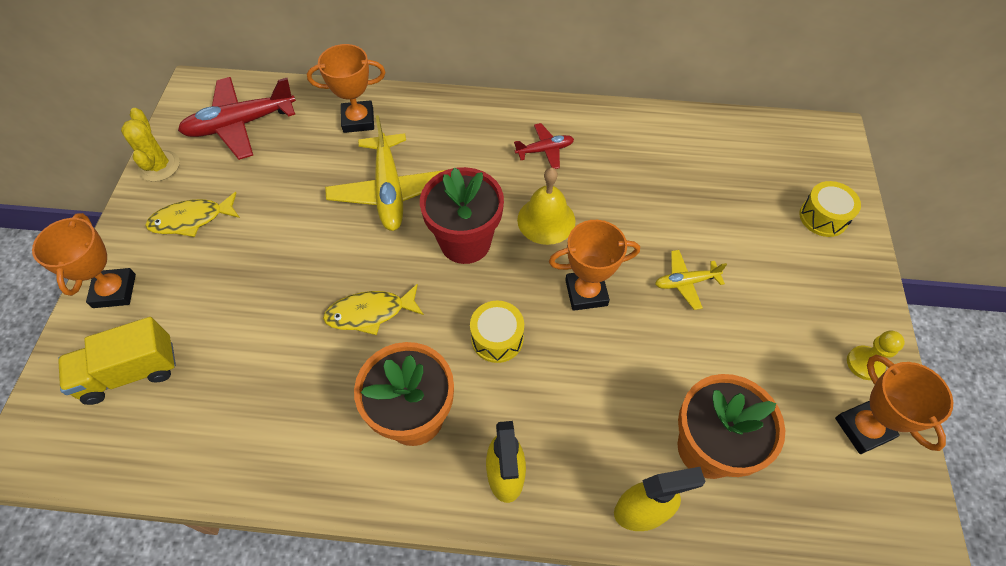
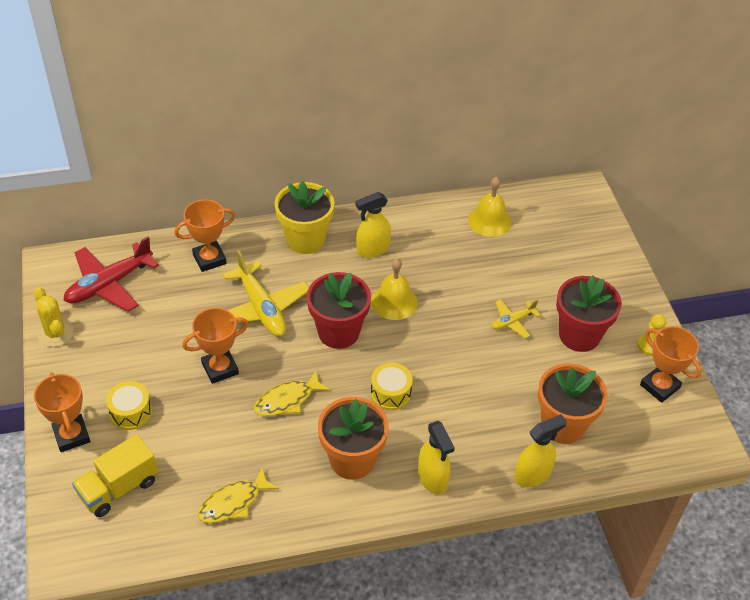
camera: 20 degrees left, 10 degrees down
(191, 220) = (107, 368): yellow fish -> yellow fish (233, 502)
(472, 121) = (305, 240): none -> yellow flower pot
(545, 150) = (372, 249): red plane -> yellow spray bottle
(586, 293) = (443, 346): orange trophy -> orange trophy (220, 368)
(698, 146) = (489, 220): none -> yellow bell
(769, 324) = (579, 335): none -> red flower pot
(823, 217) = (595, 253): yellow drum -> yellow drum (131, 412)

